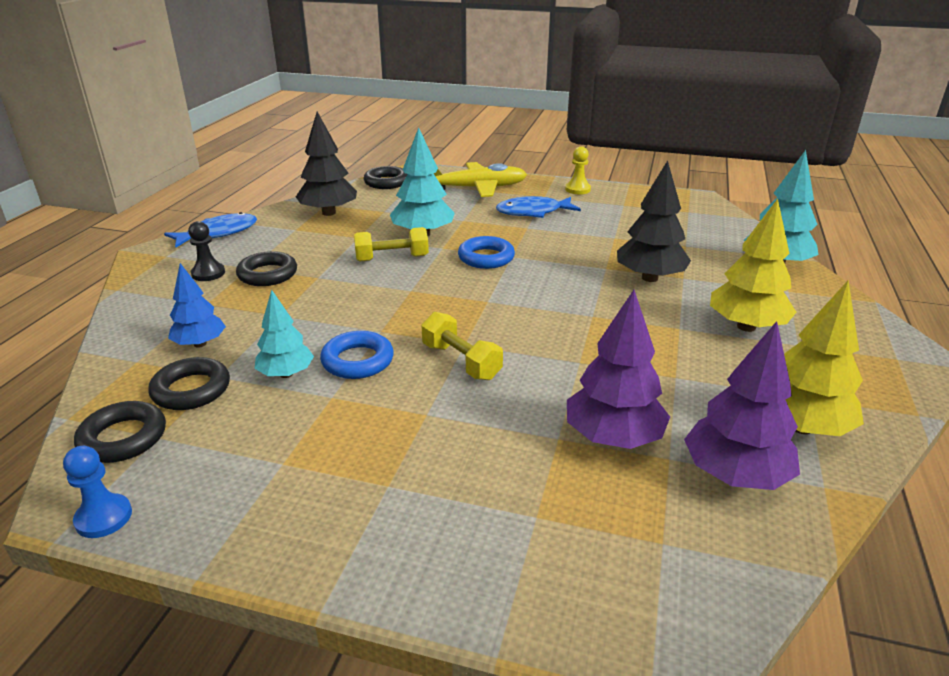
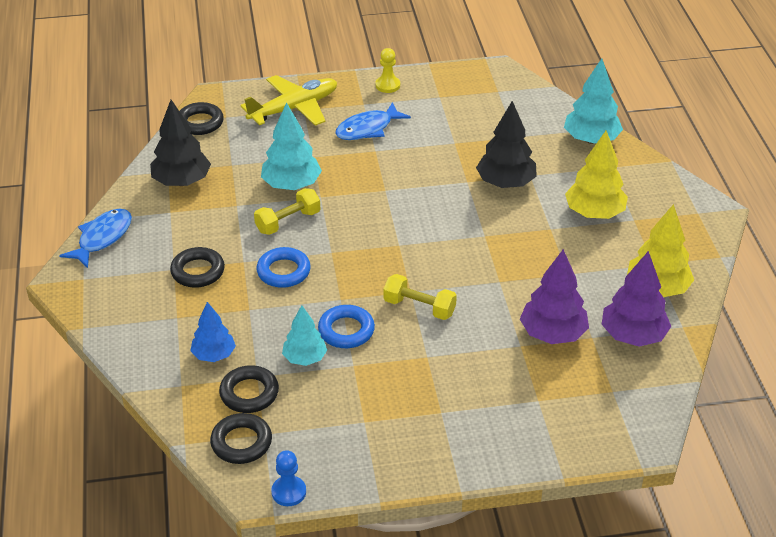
camera: 25 degrees left, 10 degrees up
(208, 273) = (144, 286): black pawn -> none
(486, 258) = (365, 198): blue ring -> blue ring (283, 271)

